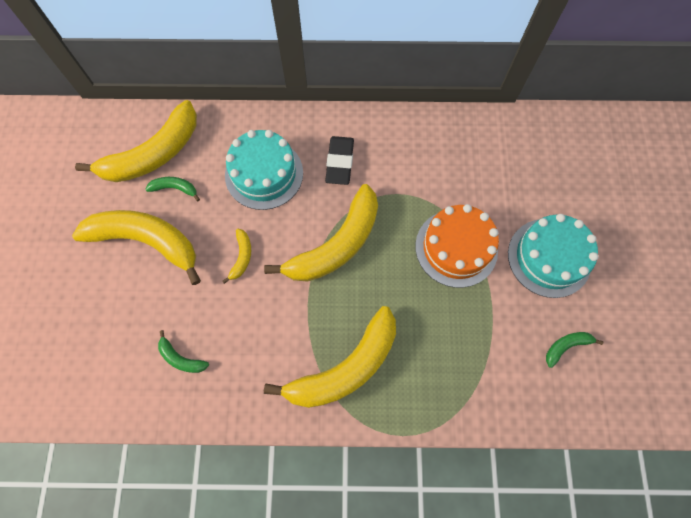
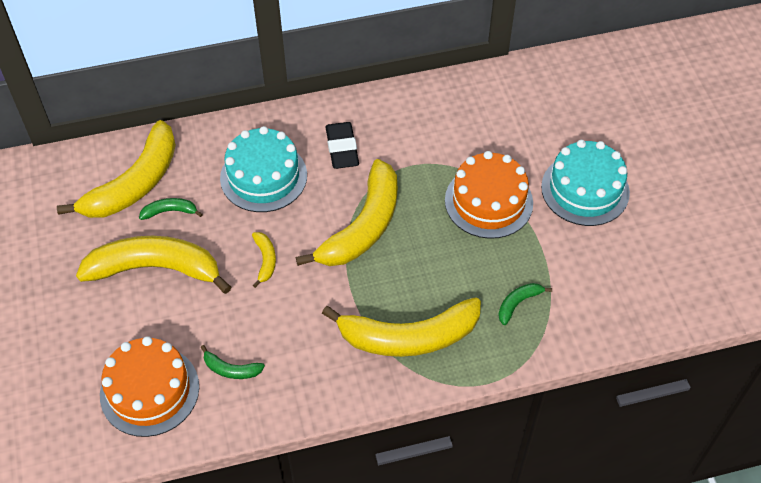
camera: 15 degrees left, 15 degrees down
(106, 360) = (149, 390): none -> orange cake
(345, 368) = (408, 337): yellow banana -> yellow banana turned 45 degrees clockwise
(566, 346) = (625, 265): green banana -> green banana (518, 303)

